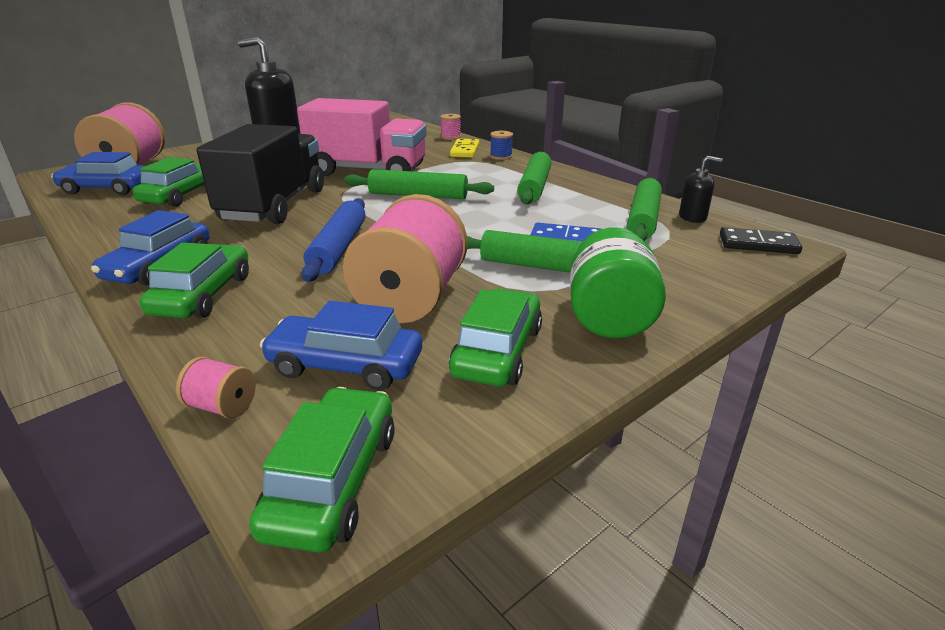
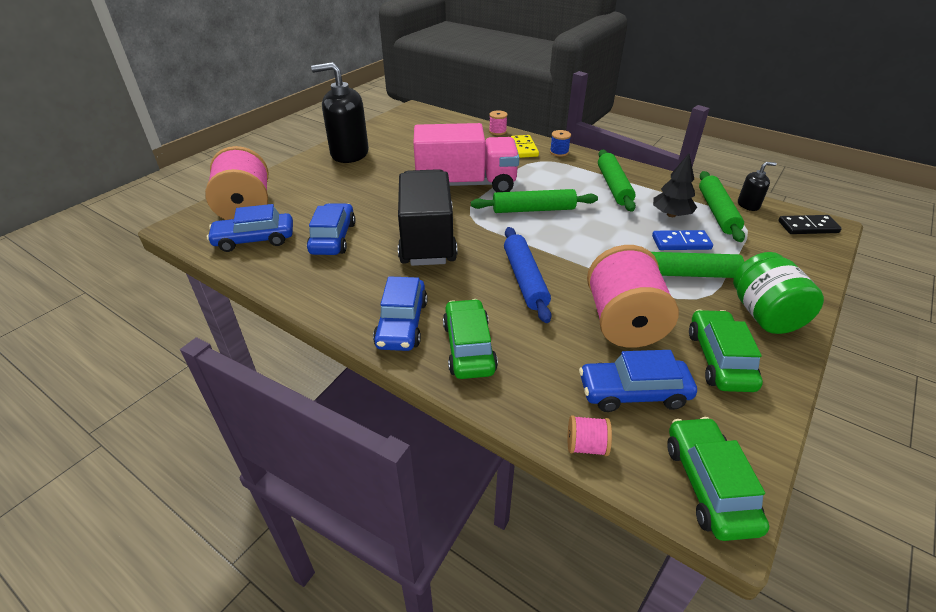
camera: 15 degrees left, 10 degrees up
(181, 195) = (333, 238): green car -> blue car
(580, 215) = (671, 215): none -> black tree

